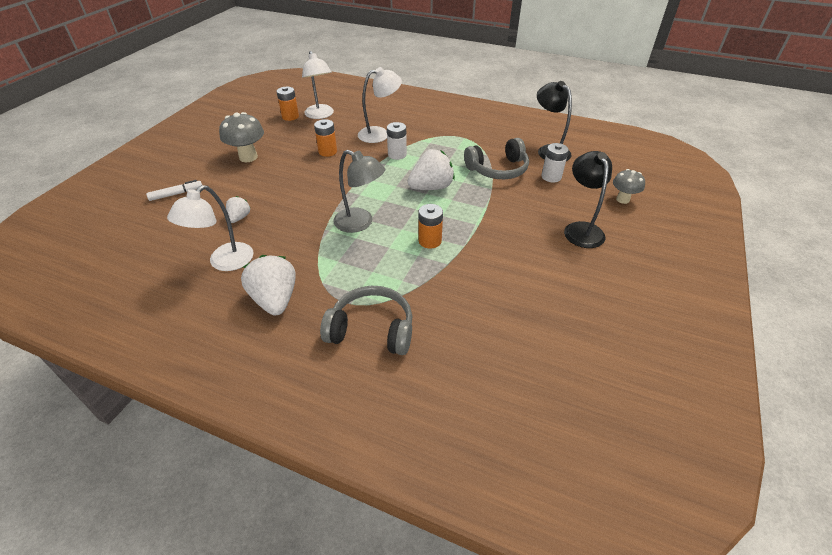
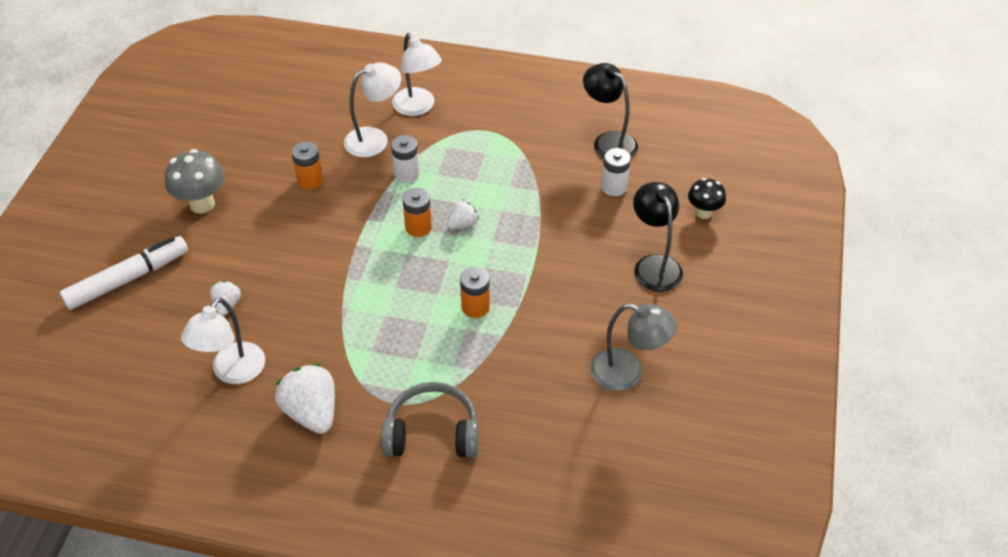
camera: 10 degrees left, 5 degrees up
(176, 194) = (127, 279): white marker -> white marker, size x1.87
(290, 116) = (236, 121): orange battery -> orange battery (418, 227)
(320, 115) = (280, 112): white lamp -> white lamp (418, 107)
(360, 223) = (384, 292): grey lamp -> grey lamp (627, 373)
(431, 187) = (463, 224): white strawberry -> white strawberry, size x0.54
(497, 169) = (544, 183): grey headphones -> none
(622, 199) = (703, 213): grey mushroom -> black mushroom

